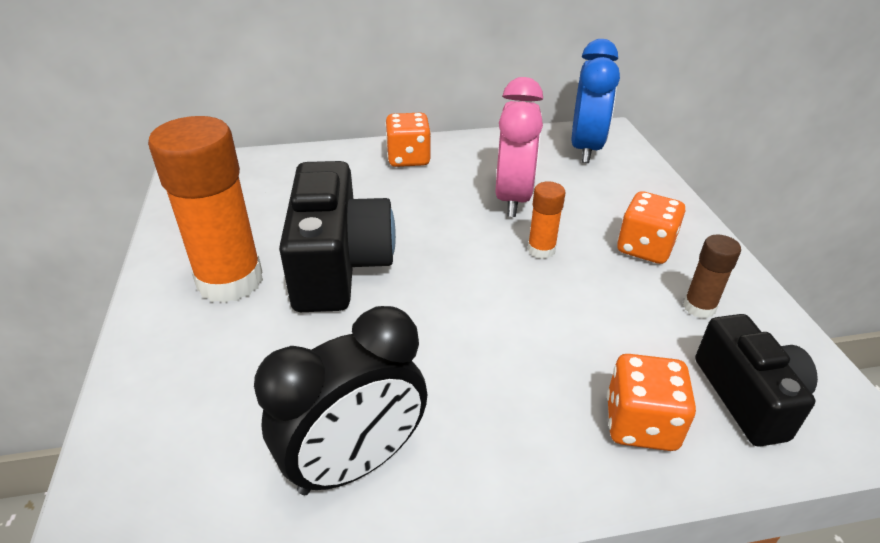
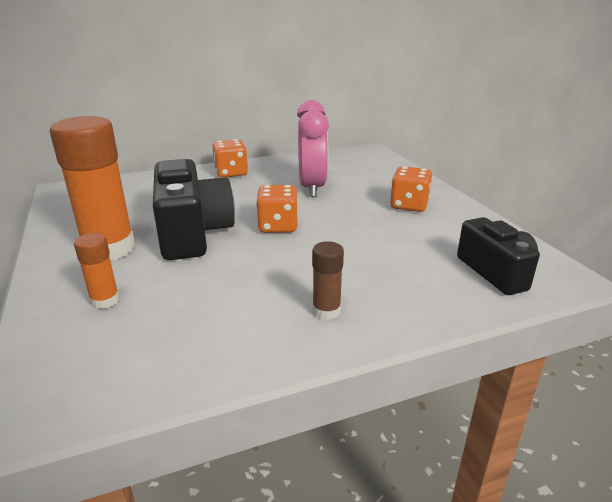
camera: 10 degrees left, 10 degrees down
(355, 463) = (231, 338): black clock -> none
(541, 250) = (338, 212): orange glue stick -> orange glue stick (105, 301)
(585, 149) = (355, 159): blue clock -> none
(640, 424) = (430, 293): orange dice -> orange dice (278, 226)
(699, 307) = (452, 231): brown glue stick -> brown glue stick (326, 311)

